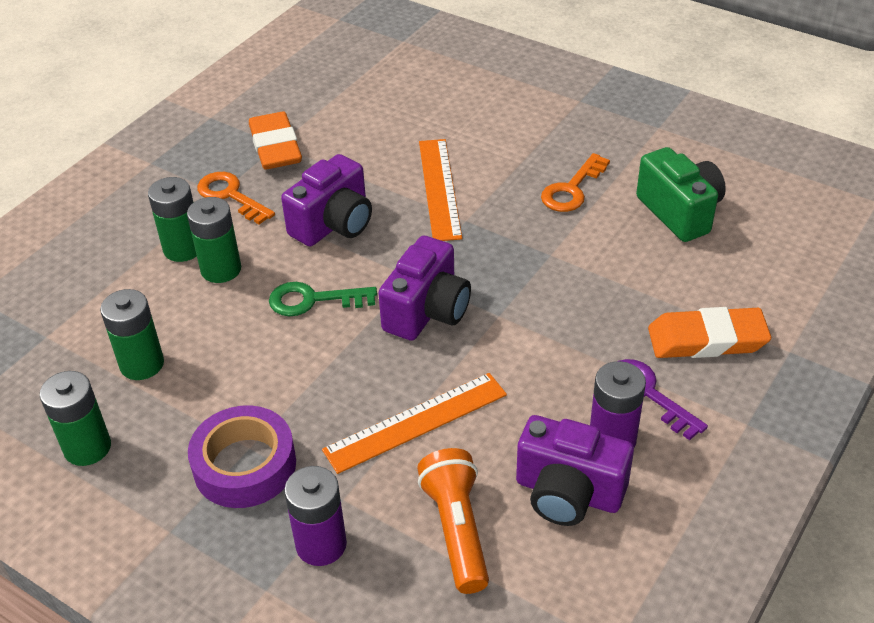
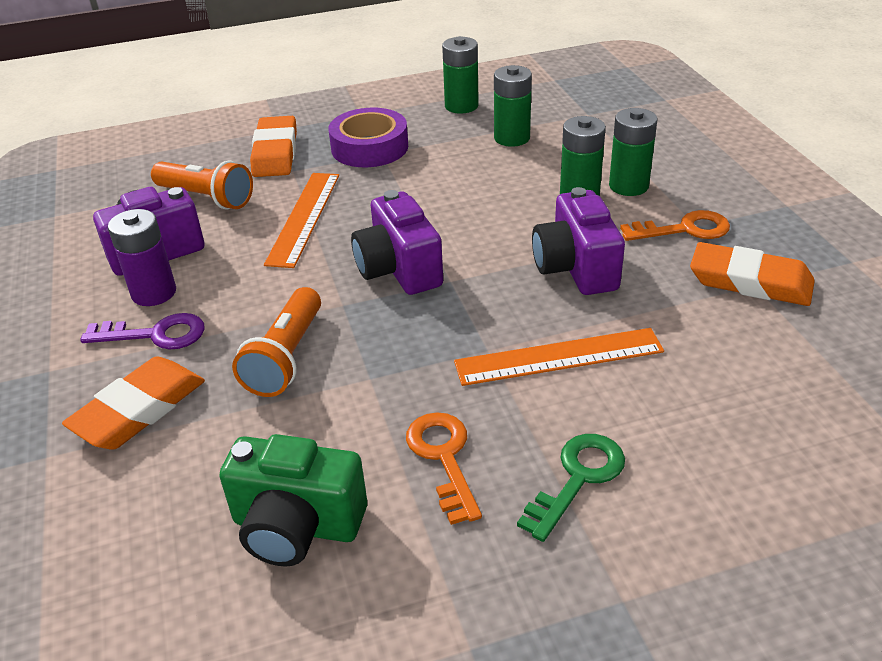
camera: 130 degrees right, 5 degrees down
(313, 300) = (486, 222): green key -> green key (578, 478)
(321, 544) = (275, 152): purple battery -> orange eraser
(439, 188) = (558, 357): orange ruler -> orange ruler turned 45 degrees counterclockwise
(581, 304) = (286, 357): none -> orange flashlight

